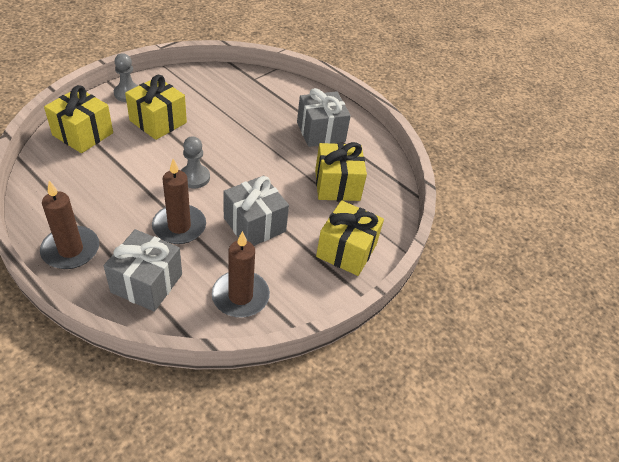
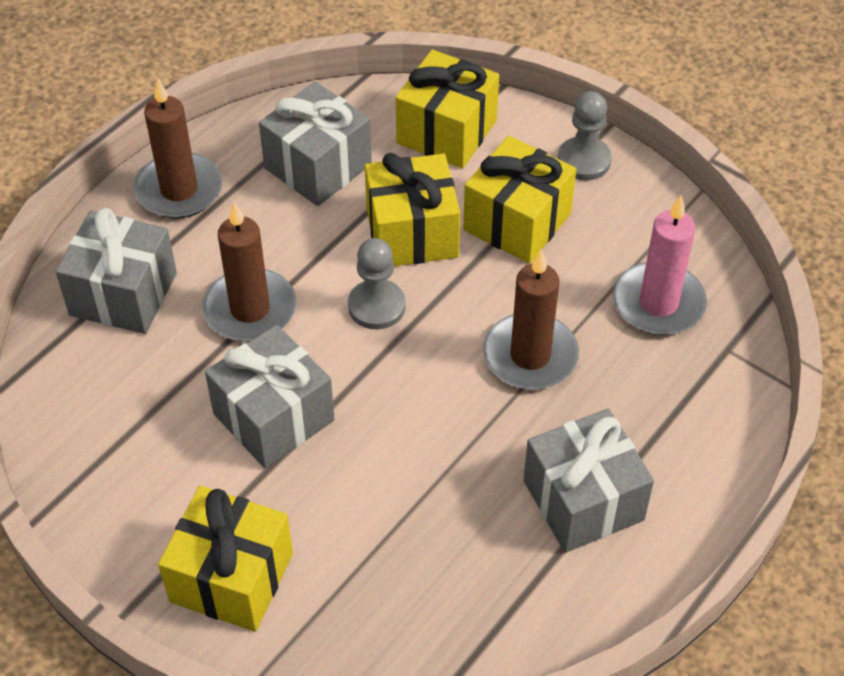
camera: 90 degrees right, 5 degrees up
(83, 186) = (318, 166): none -> grey gift
(223, 91) = (658, 303): none -> pink candle
(240, 296) = (107, 421): brown candle -> brown candle (530, 356)
(337, 185) = (415, 547): yellow gift -> yellow gift (412, 233)

